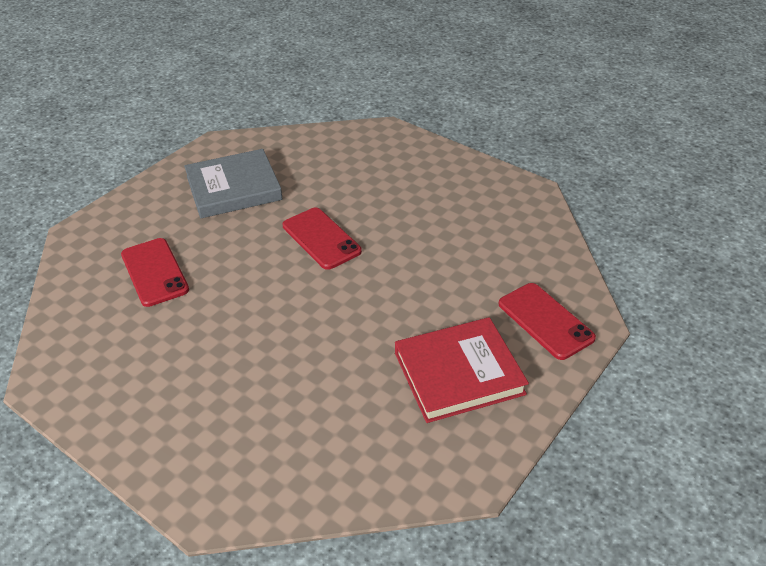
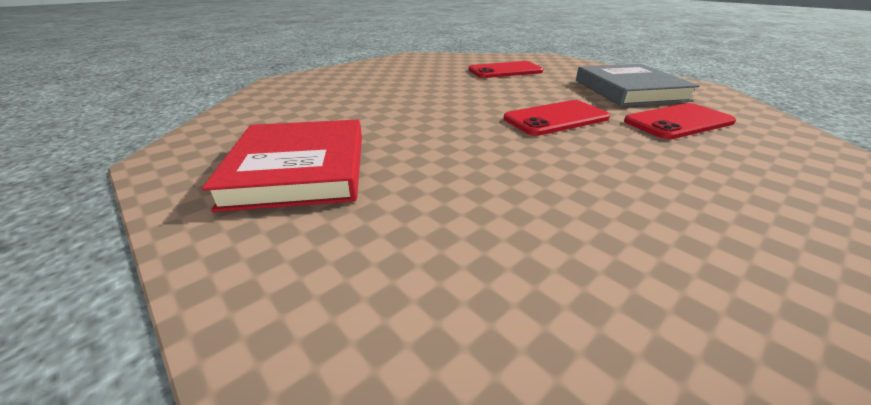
camera: 100 degrees right, 10 degrees down
(545, 321) = (333, 267): red phone -> red phone (678, 122)

